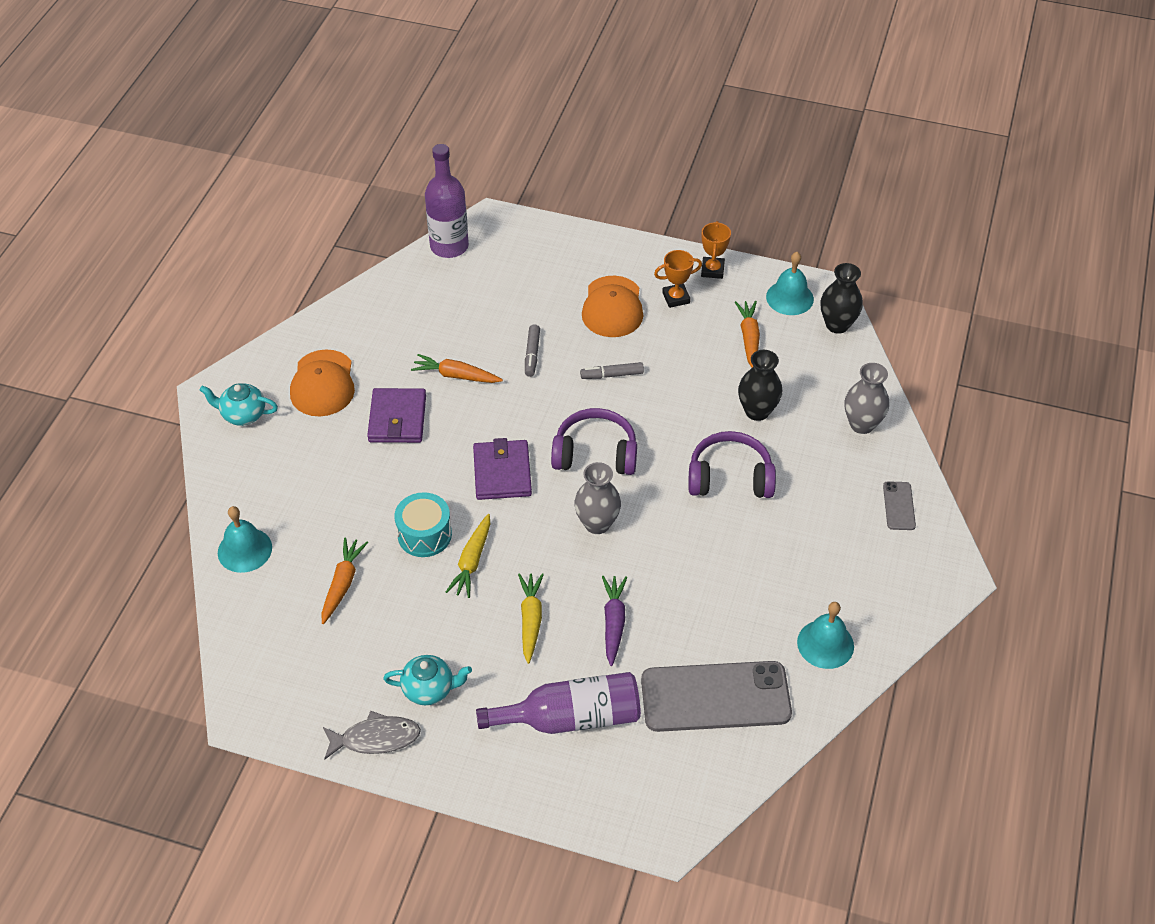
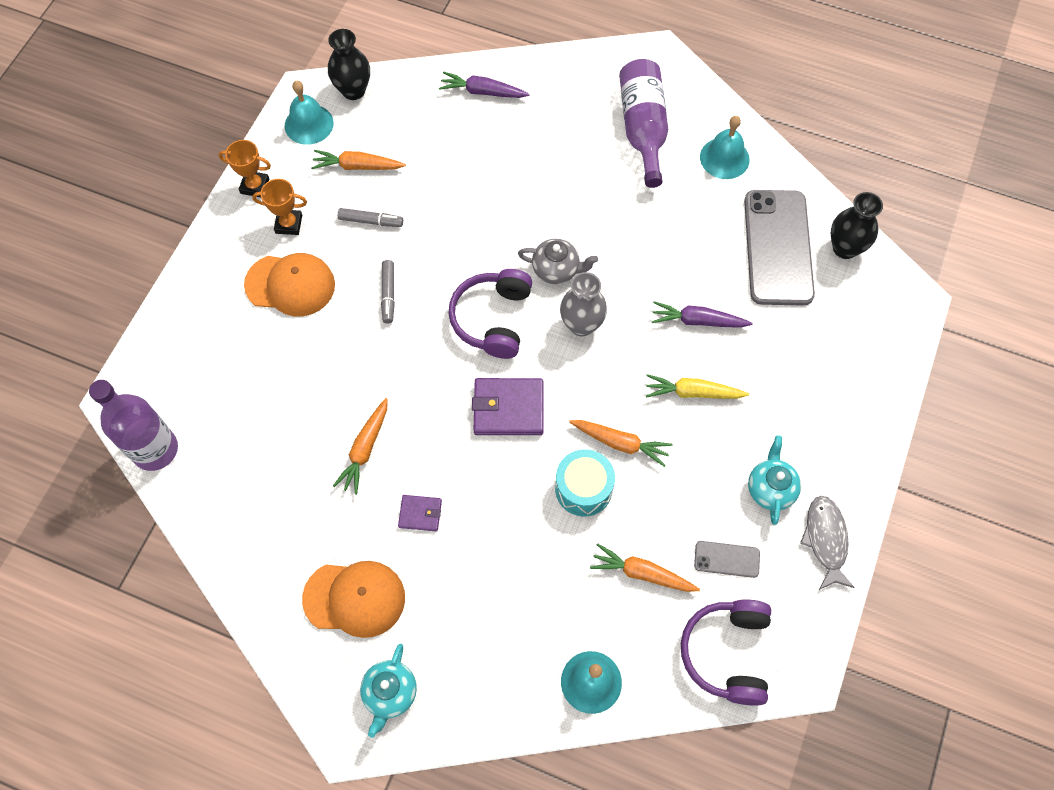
camera: 85 degrees left, 15 degrees up
(397, 419) = (420, 514): purple wallet -> purple wallet, size x0.55
(472, 561) = (620, 443): yellow carrot -> orange carrot
(532, 354) = (346, 369): grey marker -> grey marker (371, 221)
(571, 717) = (800, 365): purple bottle -> purple bottle (643, 128)
(657, 500) = (556, 270): none -> grey teapot
(676, 298) = (289, 224): orange trophy -> orange trophy turned 75 degrees counterclockwise
(730, 477) = (535, 206): purple headphones -> purple headphones (727, 653)
(757, 411) = (455, 172): black vase -> black vase (845, 248)
(862, 424) = (482, 92): grey vase -> purple carrot
(899, 506) = (580, 80): grey phone -> grey phone (726, 559)

